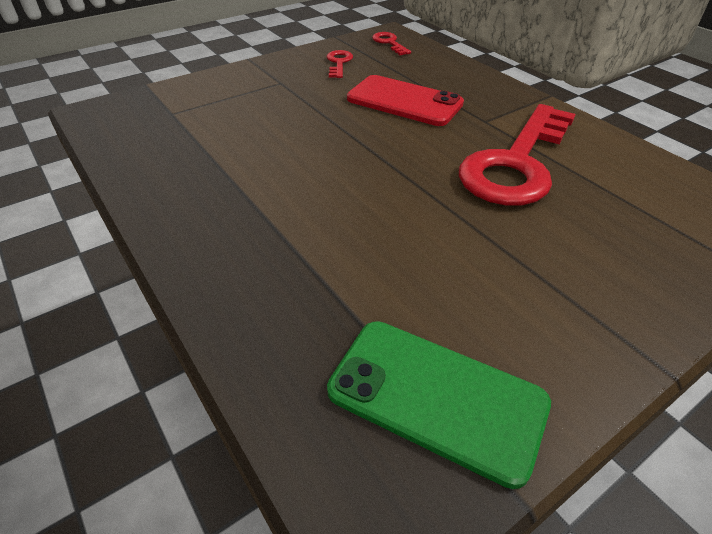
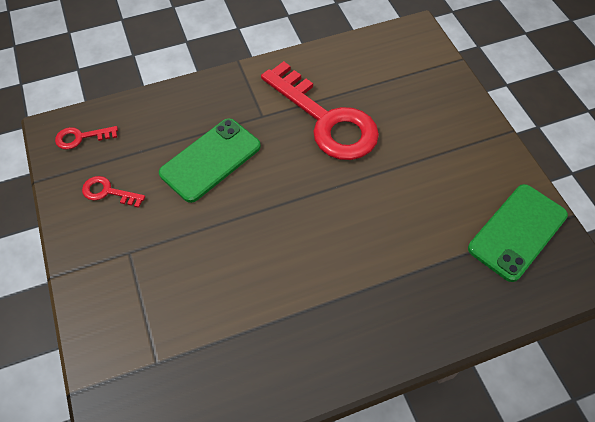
camera: 75 degrees left, 15 degrees up
(404, 101) = (210, 160): red phone -> green phone

